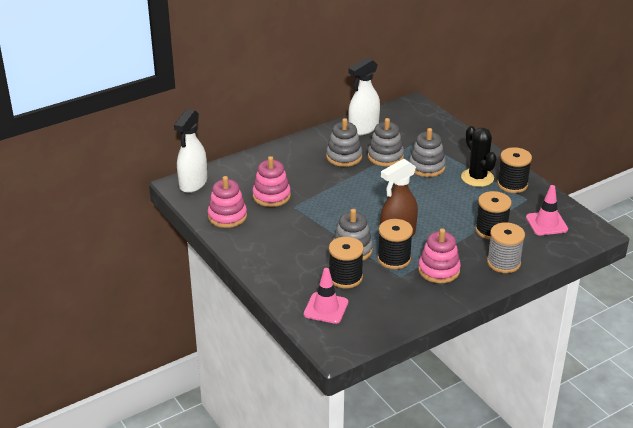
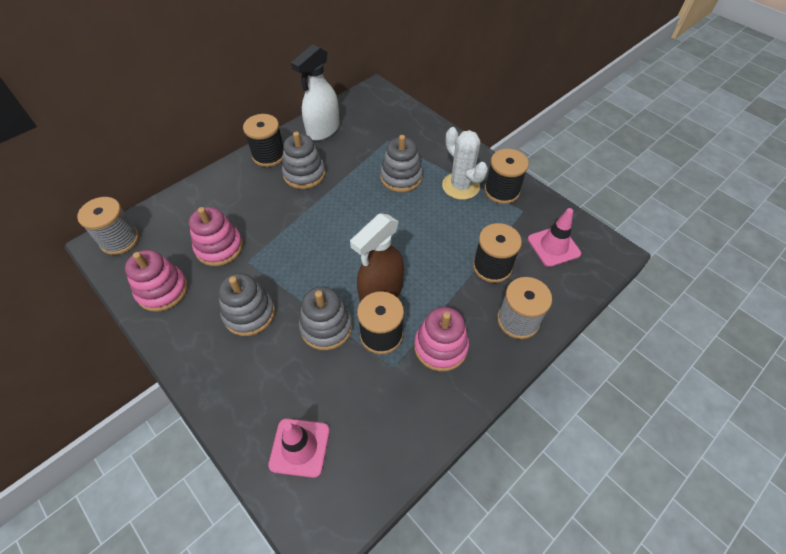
camera: 10 degrees left, 20 degrees up
(193, 183) = (120, 240): white spray bottle -> grey spool
(345, 278) = (322, 380): black spool -> black spool (269, 155)
(385, 156) = (352, 168): grey stacking toy -> grey stacking toy (249, 313)
(477, 178) = (460, 186): black cactus -> white cactus

